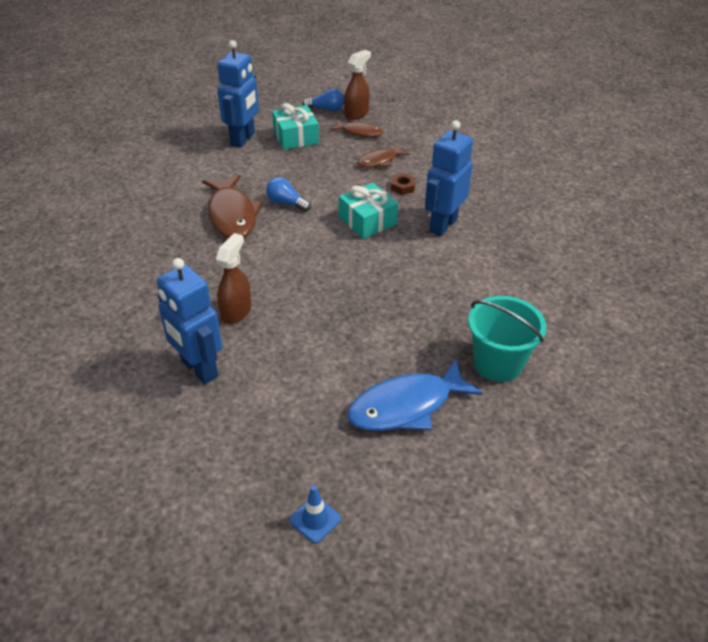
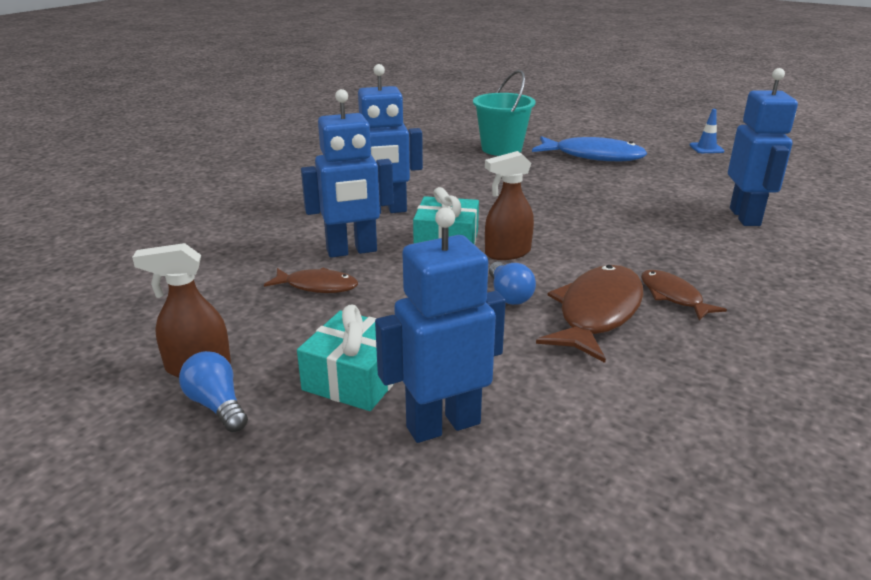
camera: 135 degrees left, 15 degrees down
(236, 311) = (677, 234): brown spray bottle -> brown spray bottle (507, 253)
(359, 132) = (259, 335): brown fish -> brown fish (673, 296)
(403, 187) = (352, 251): brown nut -> blue robot

